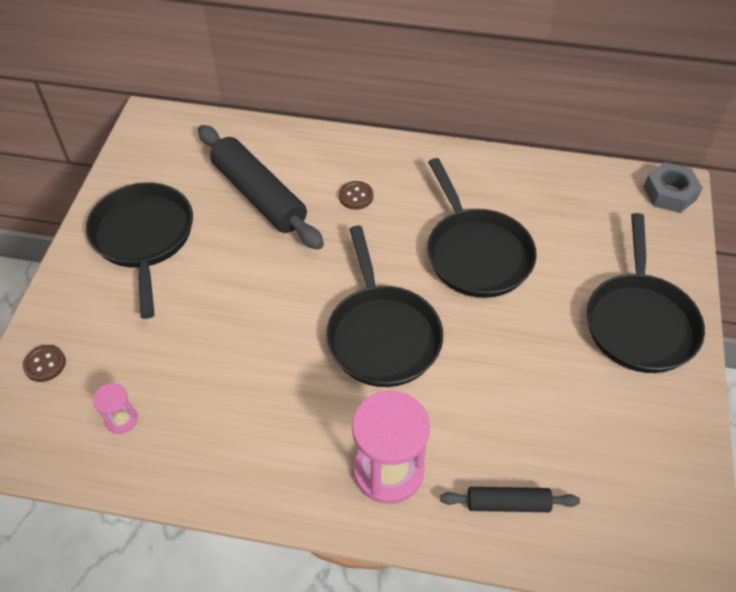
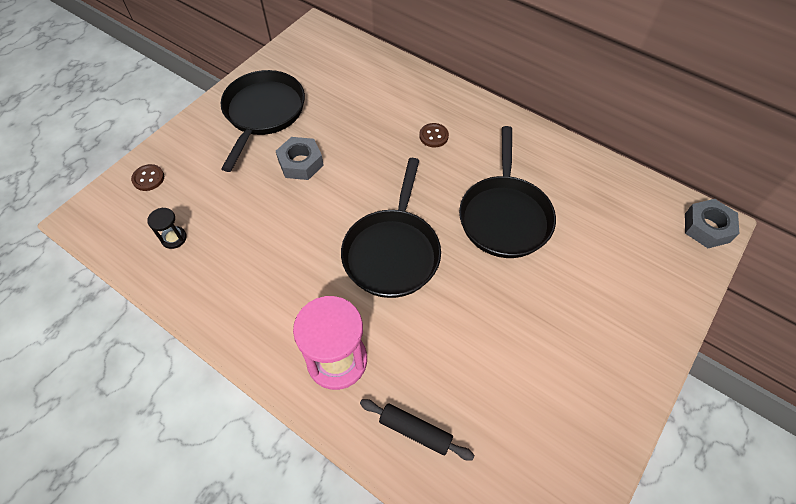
camera: 25 degrees right, 5 degrees up
(121, 419) = (174, 238): pink hourglass -> black hourglass
(223, 278) = (301, 163): none -> grey nut
(259, 196) = (361, 110): black rolling pin -> none
(639, 322) = (615, 328): black pan -> none

